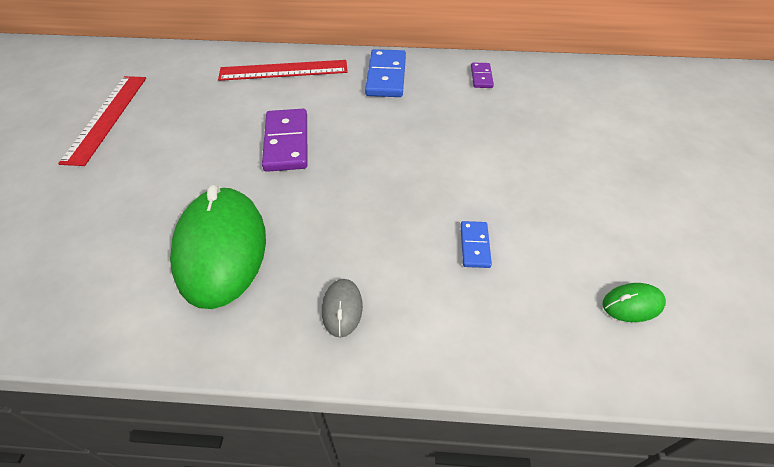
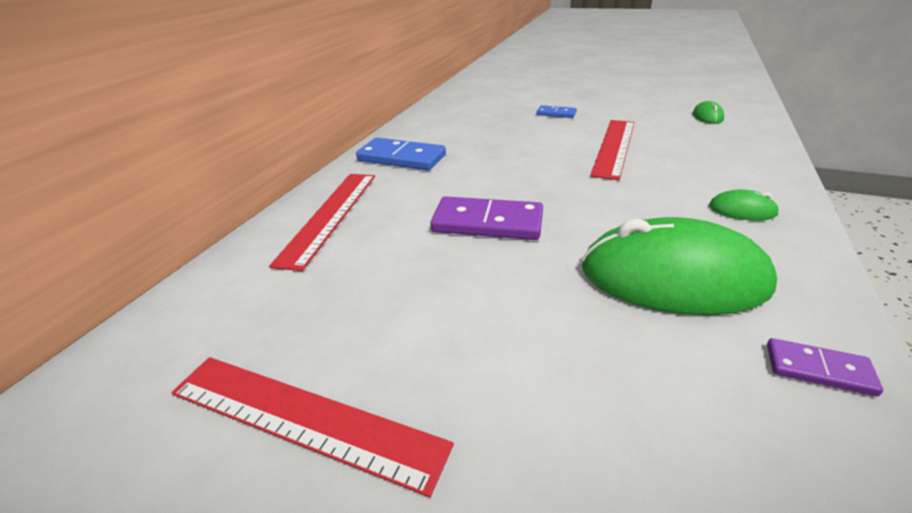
camera: 70 degrees left, 15 degrees down
(342, 308) = (742, 210): grey mouse -> green mouse
(469, 208) = (614, 147): none -> red ruler
(475, 246) = (658, 150): blue domino -> blue domino (556, 113)
(481, 77) = (439, 121): purple domino -> purple domino (818, 369)

